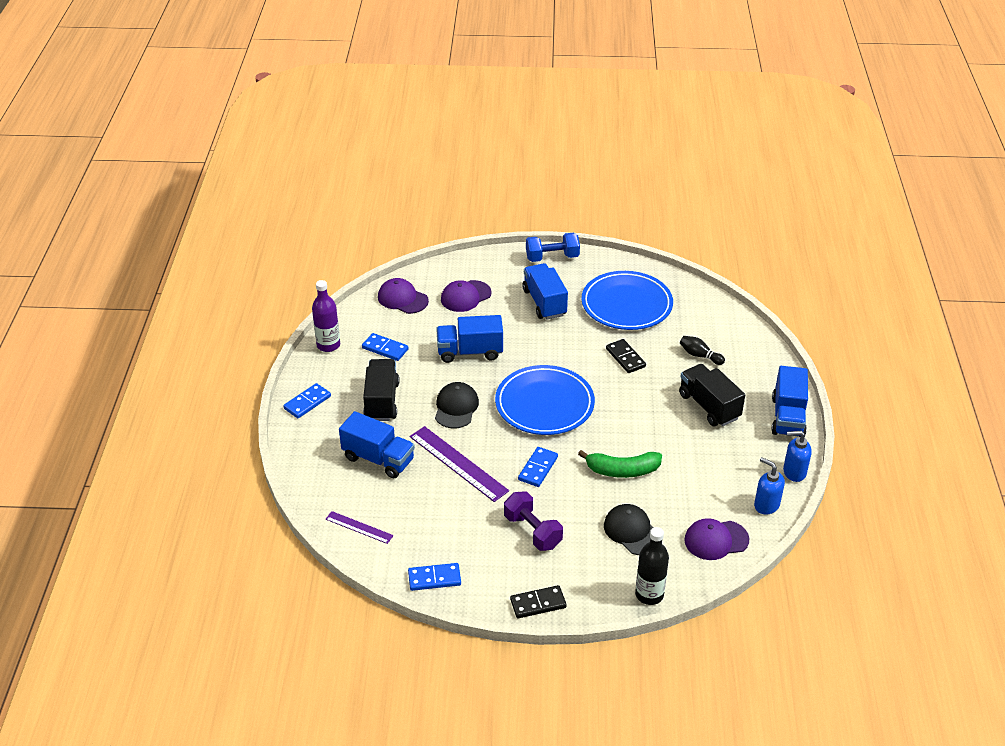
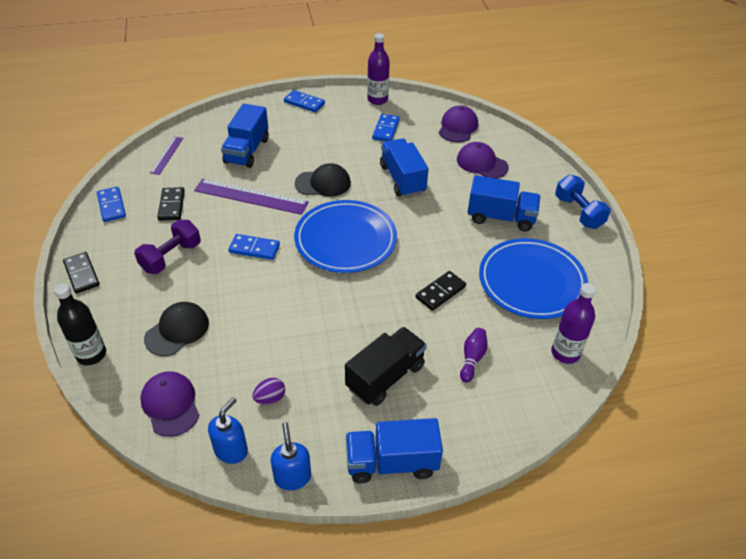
camera: 75 degrees right, 5 degrees up
(382, 401) = (318, 140): black truck -> none
(451, 527) = (171, 205): none -> black domino
(458, 463) = (251, 196): purple ruler -> purple ruler turned 75 degrees clockwise
(544, 302) = (501, 217): blue truck -> blue truck turned 45 degrees clockwise
(622, 470) = (263, 312): green banana -> none
(699, 355) = (472, 359): black bowling pin -> purple bowling pin
(703, 307) = (565, 353): none -> purple bottle
(719, 476) = (270, 398): none -> purple egg

